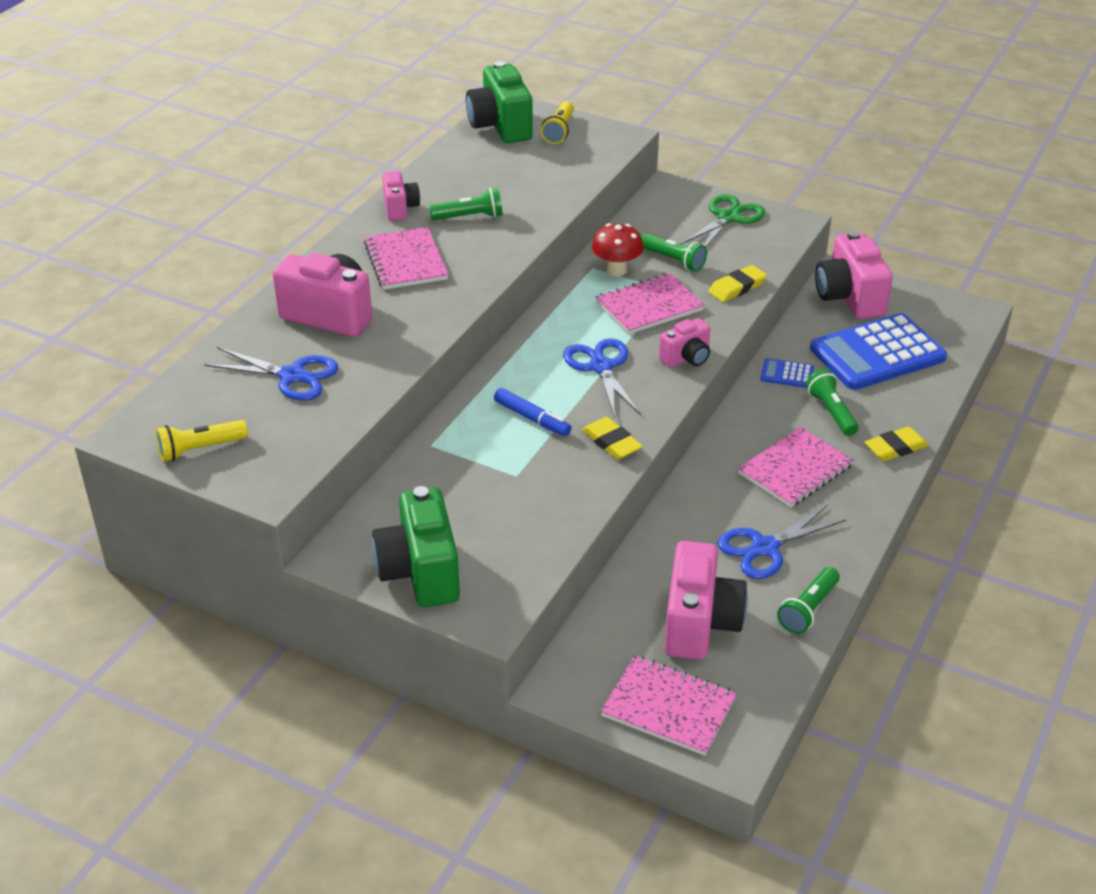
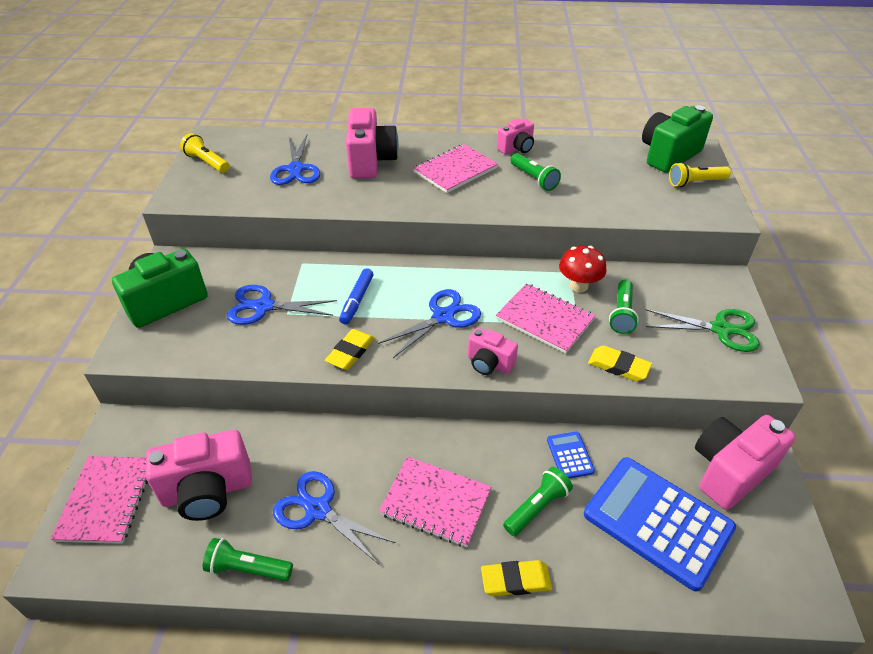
camera: 65 degrees right, 5 degrees up
(490, 491) = (263, 306): none -> blue scissors
(895, 448) = (515, 580): yellow eraser -> yellow eraser turned 45 degrees counterclockwise

